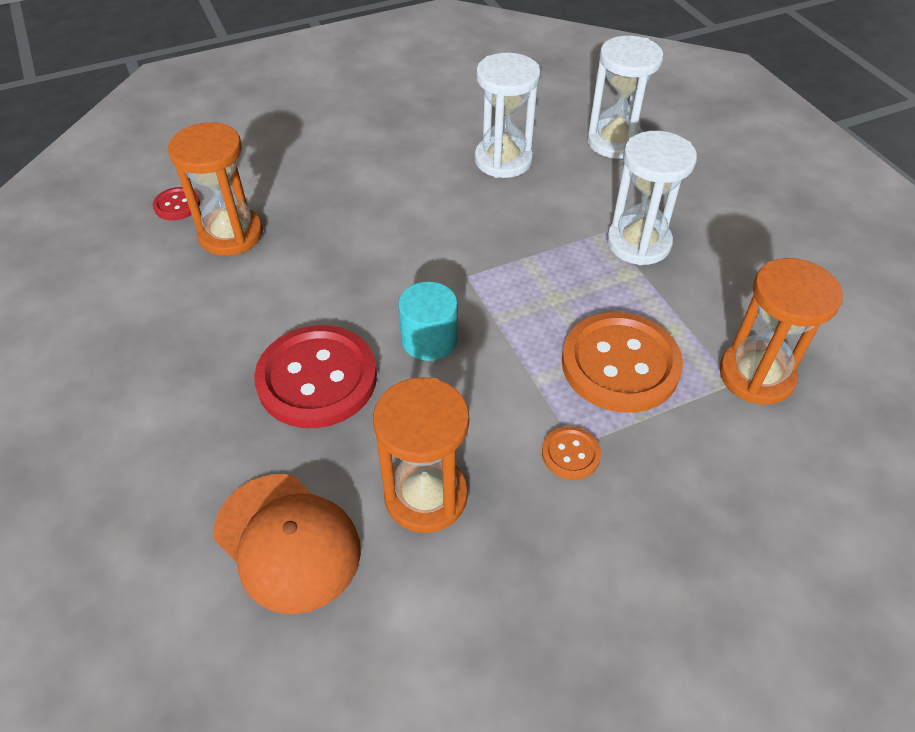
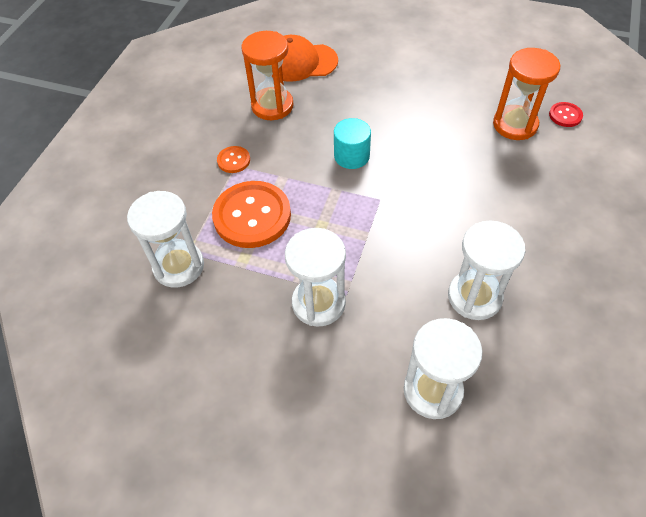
camera: 135 degrees right, 5 degrees up
(317, 379) = (371, 106): red button -> none
(756, 375) = (178, 266): orange hourglass -> white hourglass

